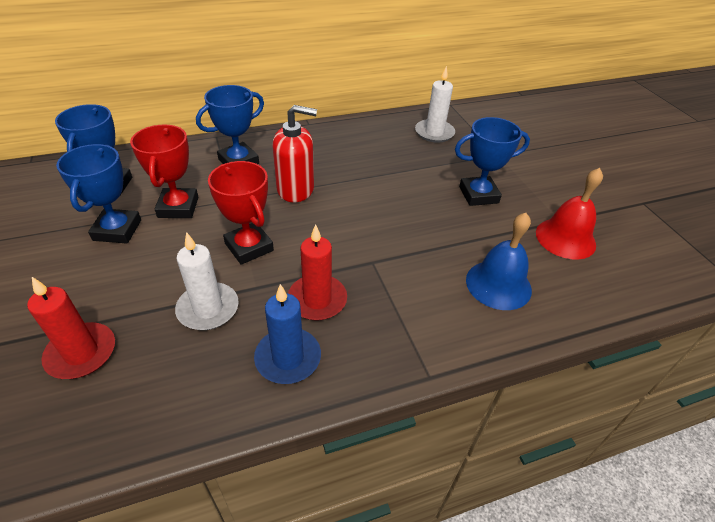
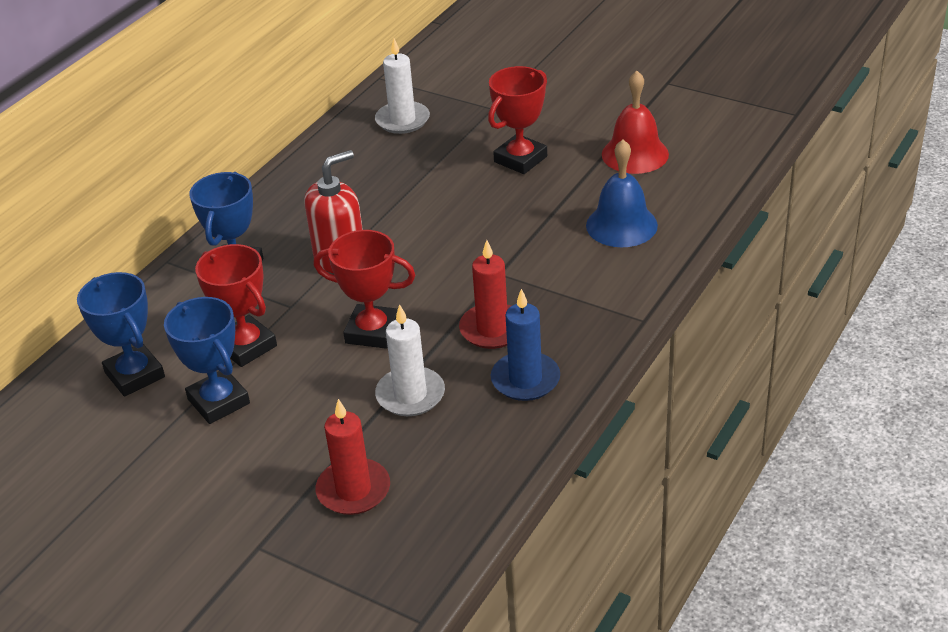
camera: 35 degrees left, 5 degrees down
(478, 195) = (520, 159): blue trophy -> red trophy

